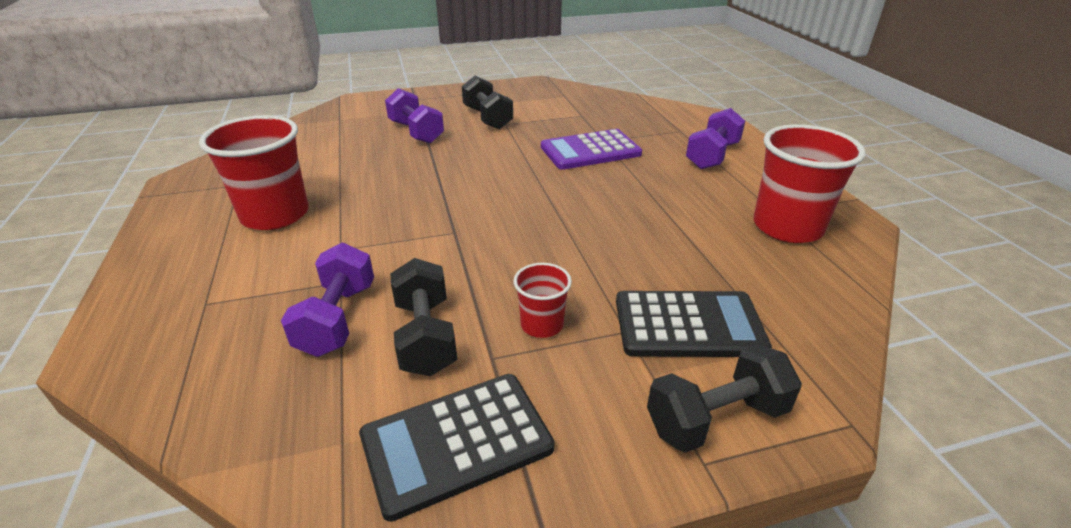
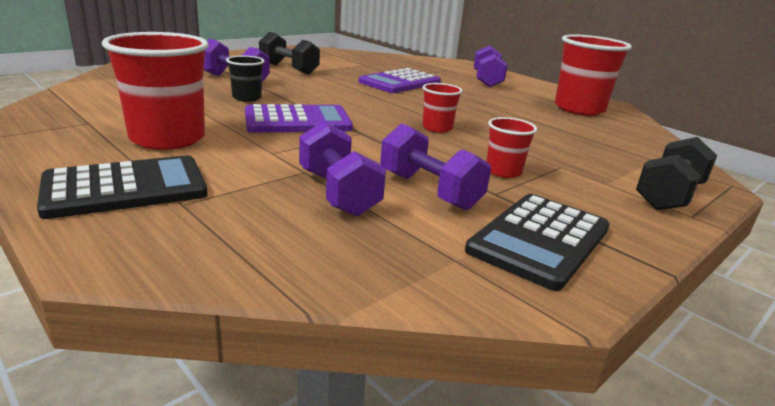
camera: 30 degrees left, 10 degrees down
(399, 163) = (247, 98): none -> black cup
(410, 205) = (297, 121): none -> purple calculator
(425, 337) = (429, 191): black dumbbell -> purple dumbbell
(546, 237) = (437, 128): none -> red cup
(688, 325) = (592, 158): black calculator -> black calculator (125, 188)

